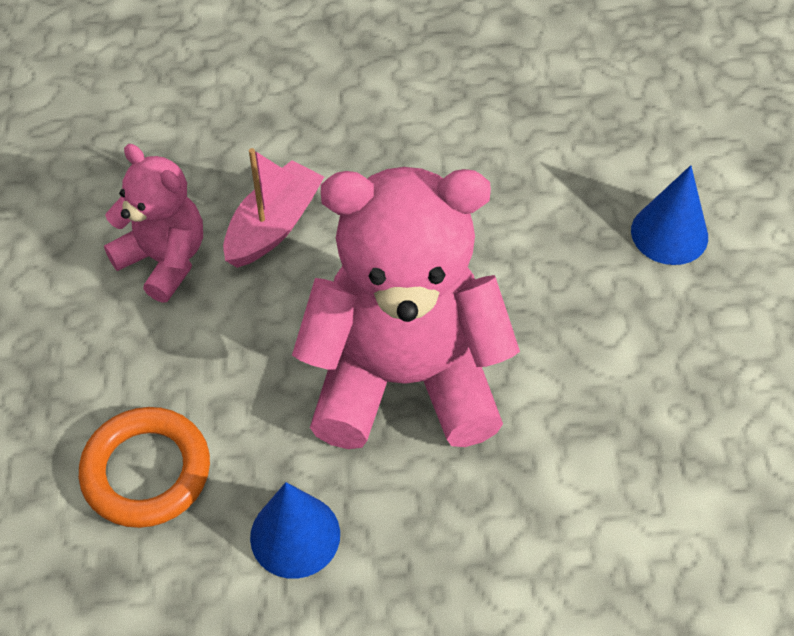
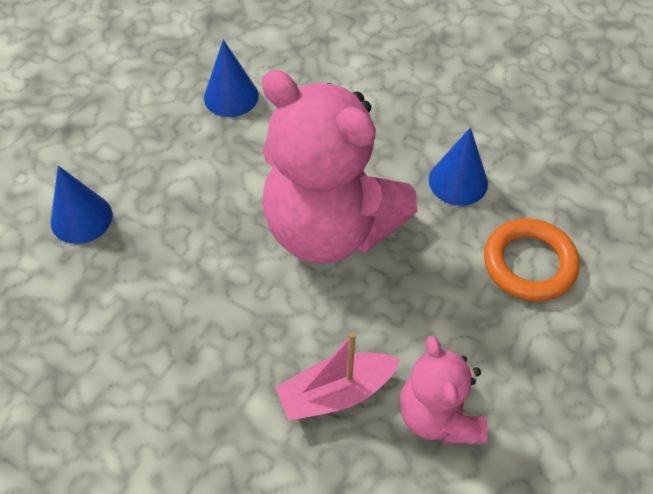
camera: 145 degrees left, 0 degrees up
(682, 481) = (231, 96): none -> blue cone

